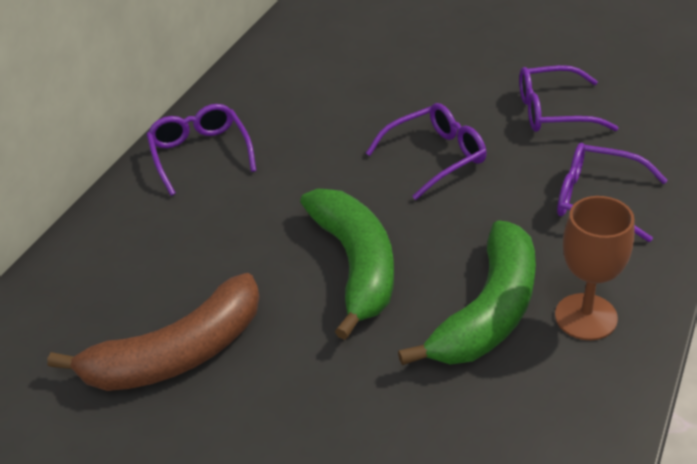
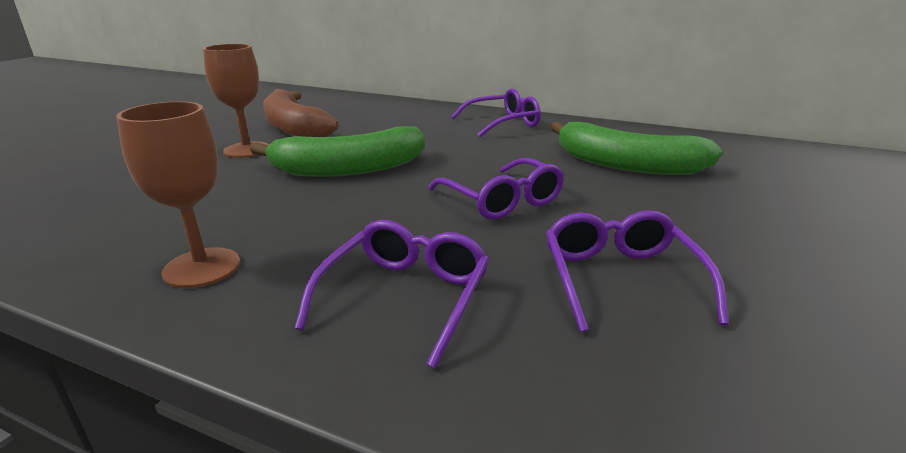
camera: 85 degrees right, 15 degrees down
(279, 379) = (247, 150): none -> brown goblet
(488, 311) = (253, 218): green banana -> green banana (626, 165)

